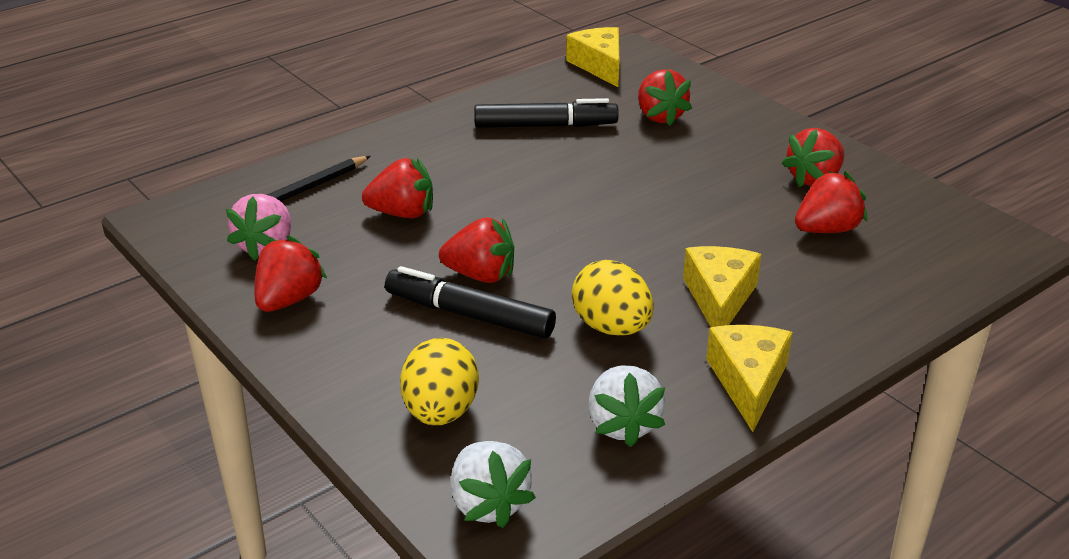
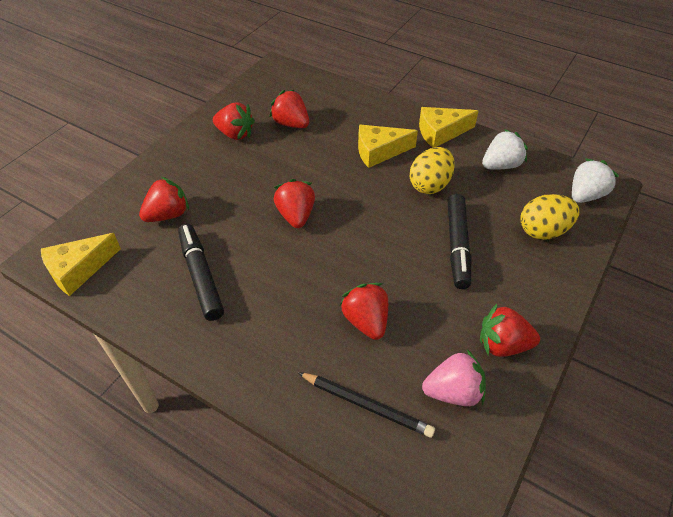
camera: 110 degrees left, 15 degrees up
(481, 275) = (415, 253): red strawberry -> red strawberry (296, 216)

